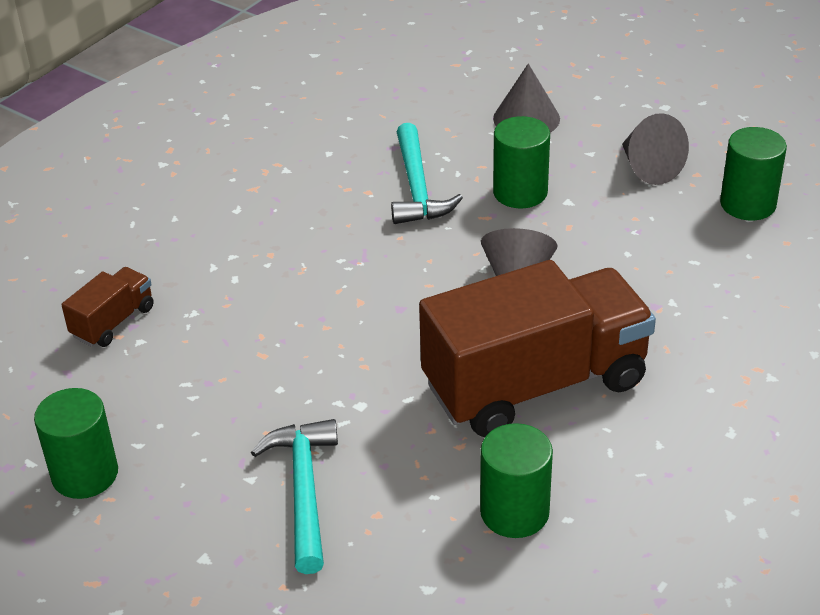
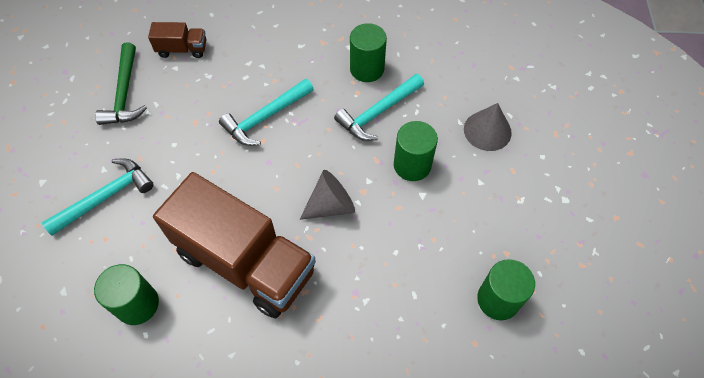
camera: 55 degrees right, 20 degrees up
(85, 474) = (74, 102): green cylinder -> green cylinder (367, 69)
(129, 410) = (125, 93): none -> green hammer
(325, 284) = (266, 117): none -> turquoise hammer
(648, 168) = (491, 222): grey cone -> none

